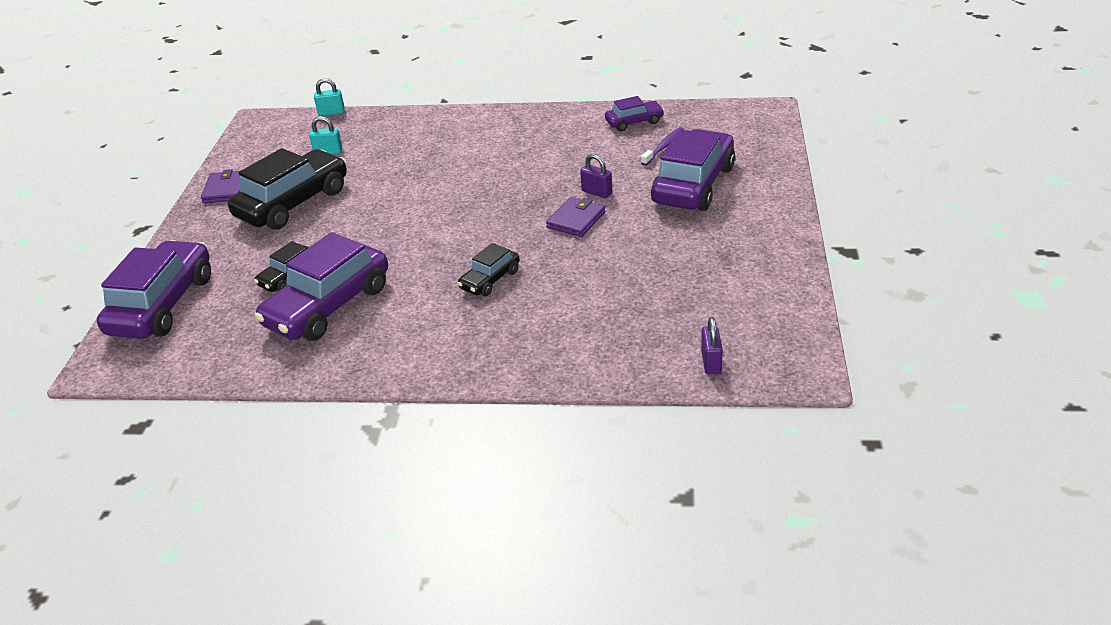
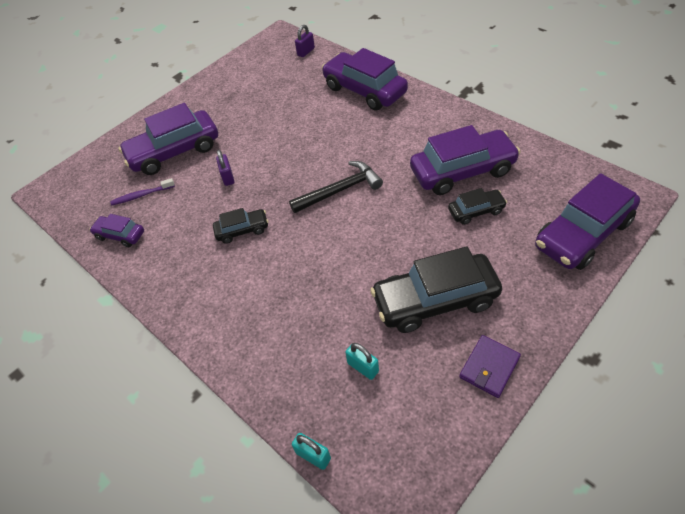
camera: 140 degrees left, 15 degrees up
(457, 233) = (340, 190): none -> black hammer
(490, 280) = (354, 142): black car -> black car (242, 230)
(545, 345) = (364, 90): none -> purple car
(576, 220) = (264, 161): purple wallet -> none

